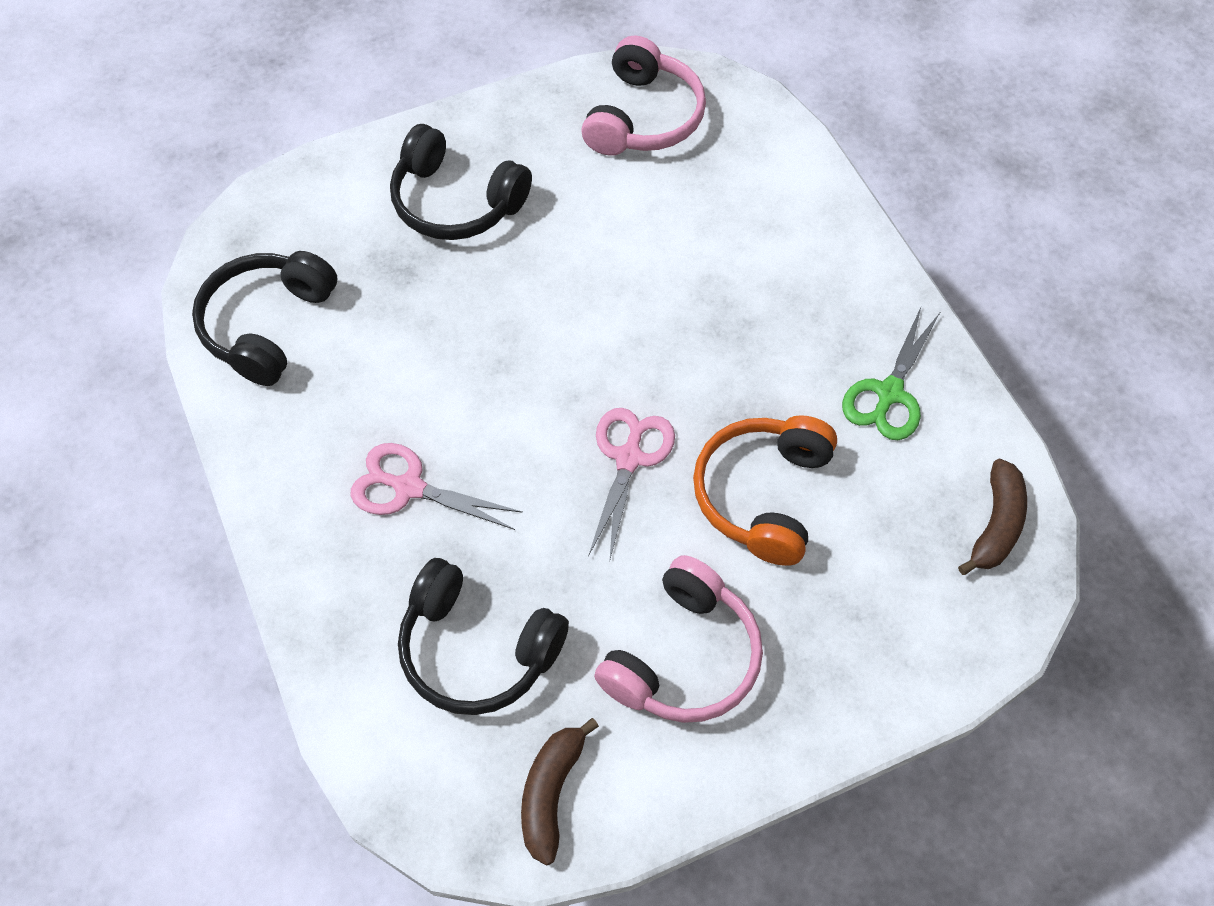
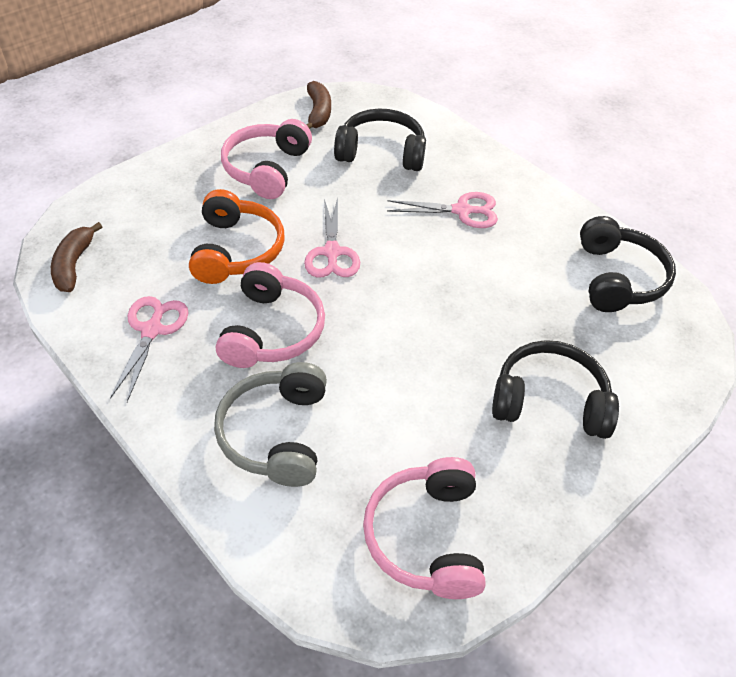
camera: 160 degrees right, 10 degrees down
(739, 357) = (272, 330): none -> pink headphones
(761, 237) = (276, 434): none -> grey headphones
(889, 393) = (152, 330): green scissors -> pink scissors

